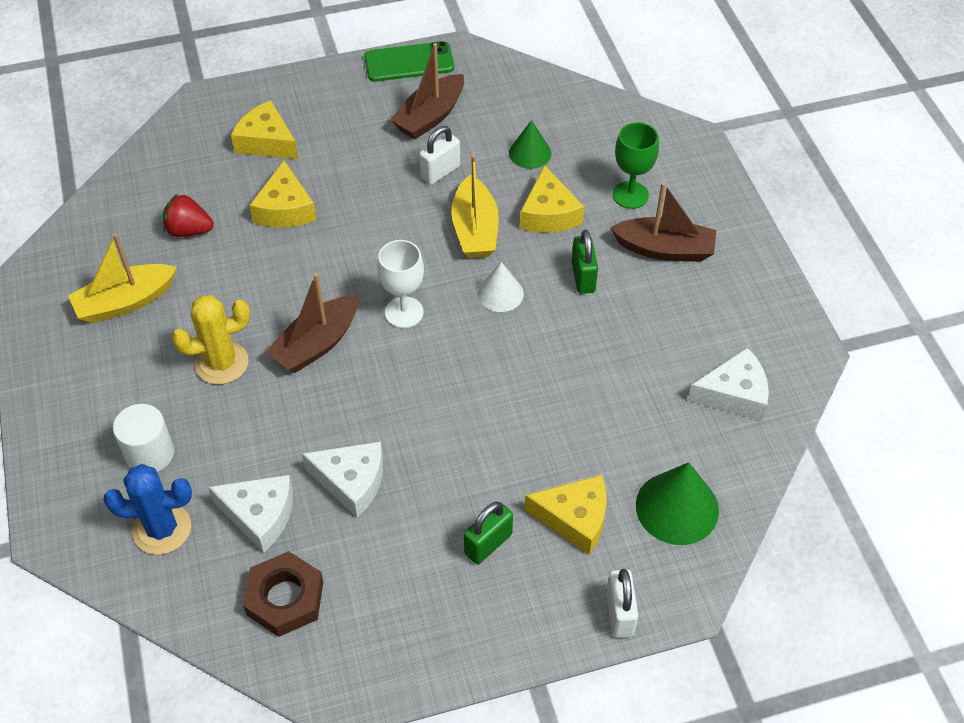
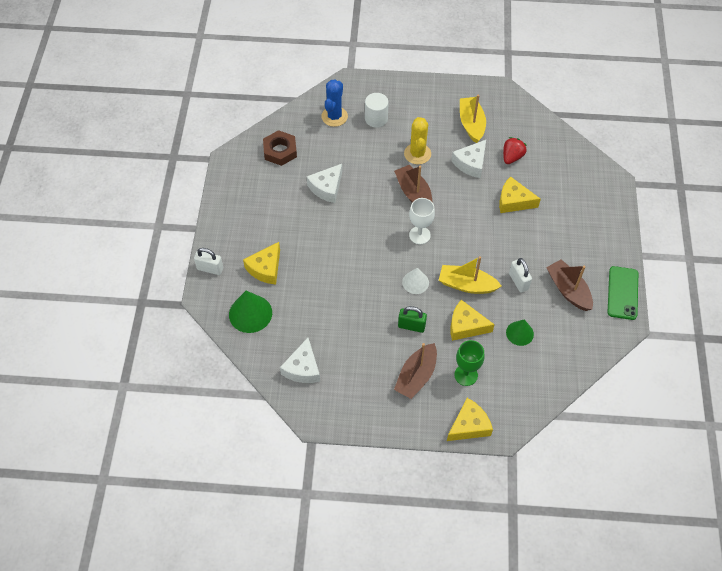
camera: 110 degrees right, 5 degrees up
(260, 515) = (325, 151): white cheese -> white cheese (471, 163)
(266, 142) = (570, 204): yellow cheese -> yellow cheese (469, 425)
(488, 544) = (269, 230): green padlock -> none

